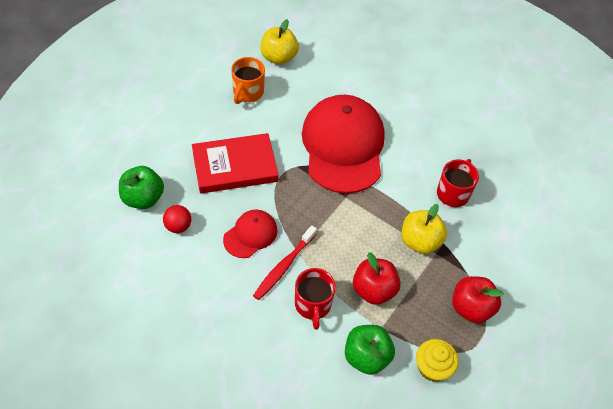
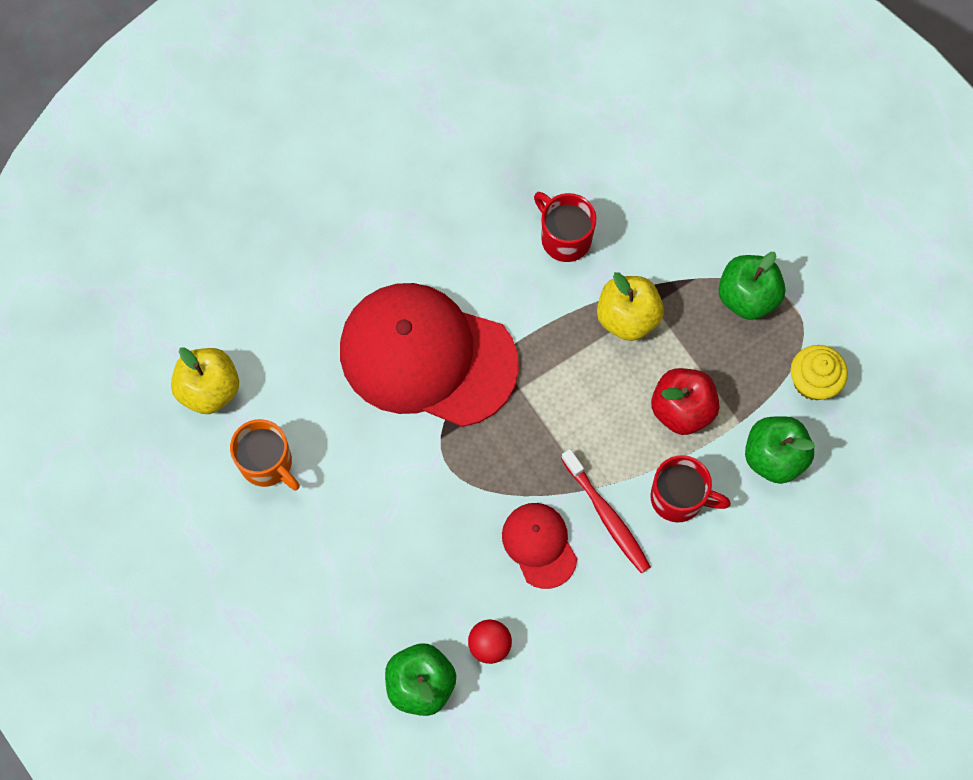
camera: 65 degrees left, 15 degrees up
(235, 166) = (408, 529): red book -> none
(471, 308) = (747, 297): red apple -> green apple

